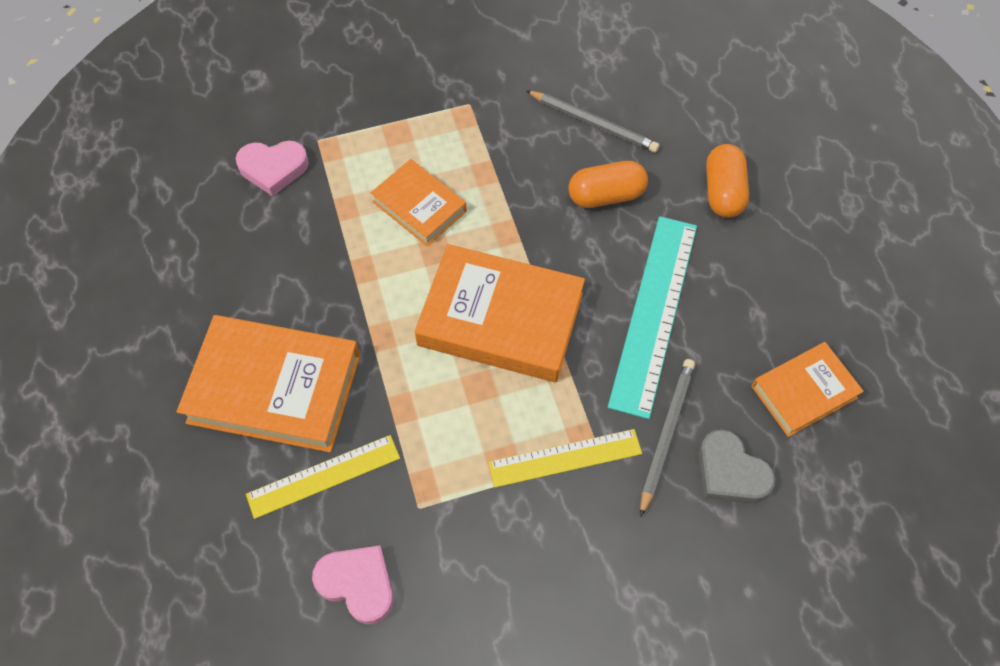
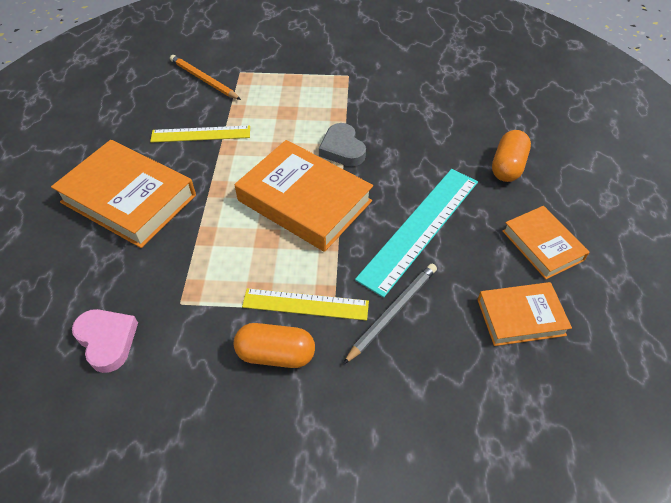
camera: 20 degrees right, 10 degrees down
(273, 168) = (203, 80): pink heart -> orange pencil
(323, 476) = (127, 261): yellow ruler -> yellow ruler (201, 134)
(419, 206) = (284, 122): orange book -> orange book (542, 245)
(593, 123) = (428, 104): grey pencil -> none
(606, 196) = (417, 147): orange capsule -> orange capsule (276, 354)
(730, 472) = (433, 357): grey heart -> grey heart (342, 149)

